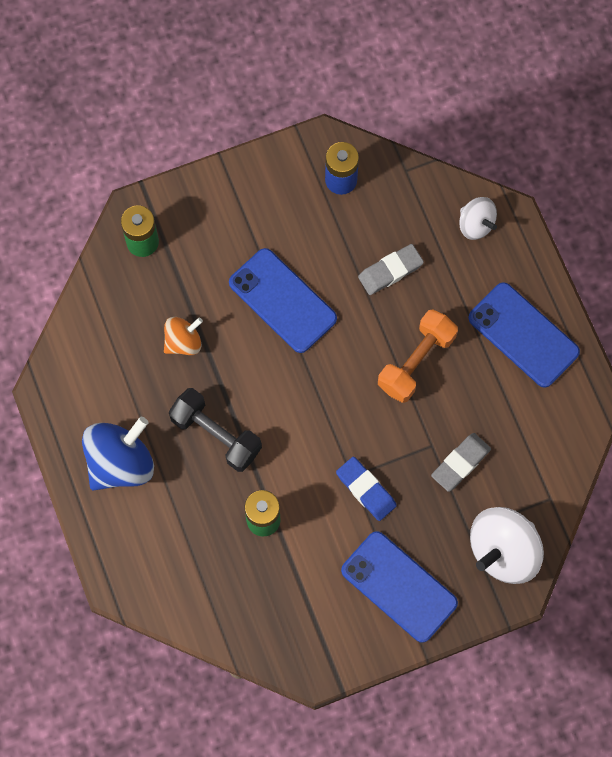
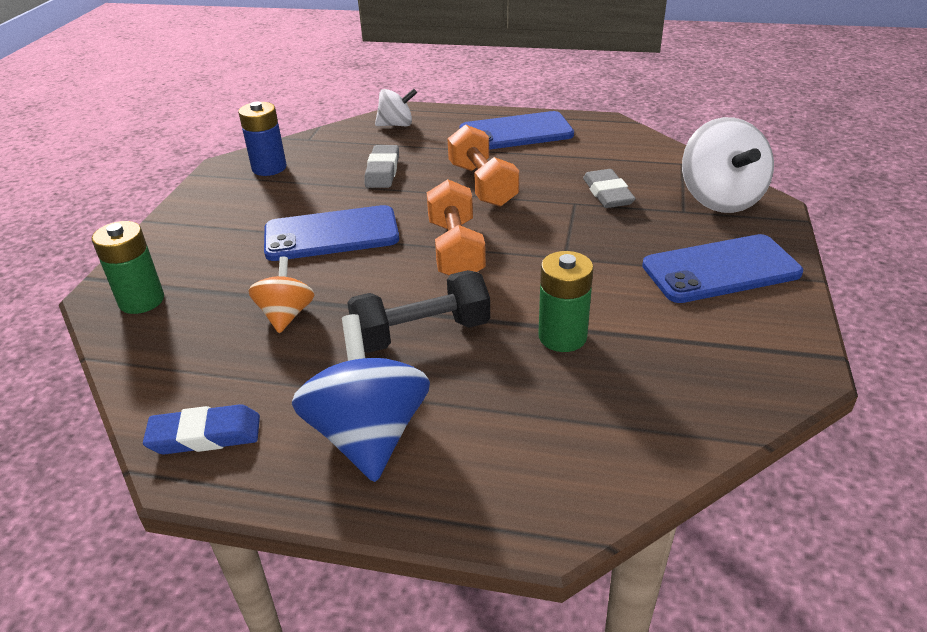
camera: 55 degrees left, 35 degrees down
(316, 398) = (456, 250): none -> orange dumbbell
(366, 490) = (588, 253): blue eraser -> blue eraser (205, 435)

